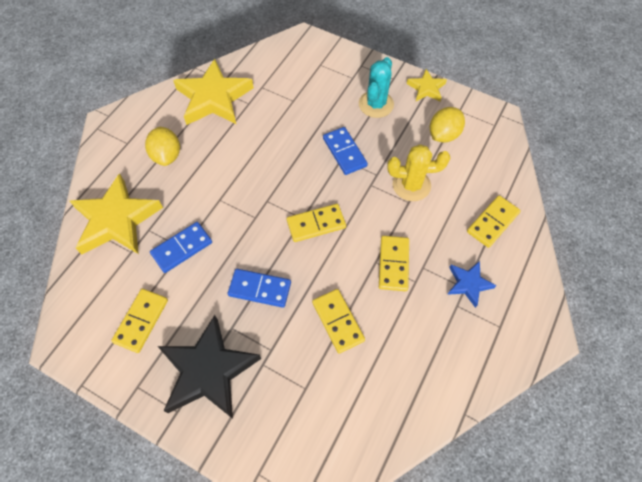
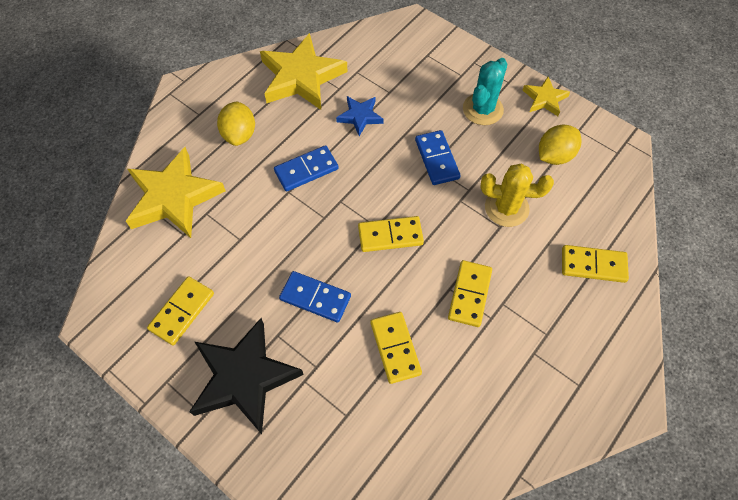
camera: 10 degrees right, 0 degrees up
(182, 248) = (238, 239): blue domino -> blue domino (306, 170)
(468, 284) = (551, 331): blue star -> blue star (360, 116)
(492, 222) = (593, 265): yellow domino -> yellow domino turned 45 degrees clockwise

